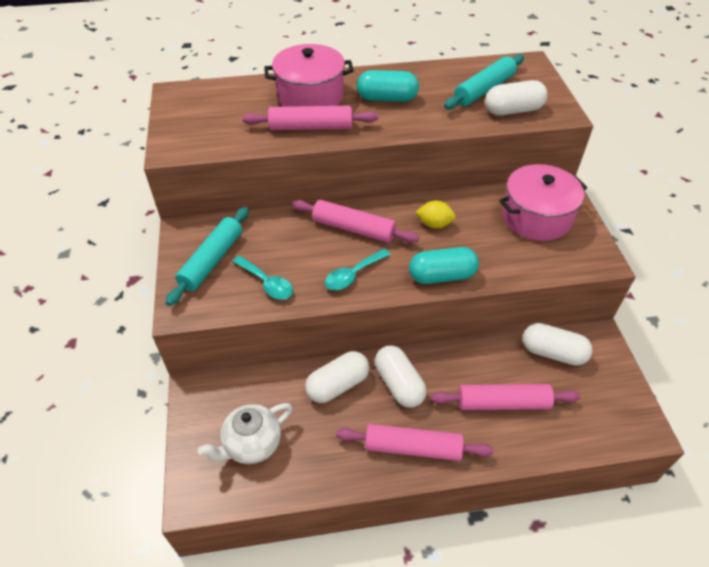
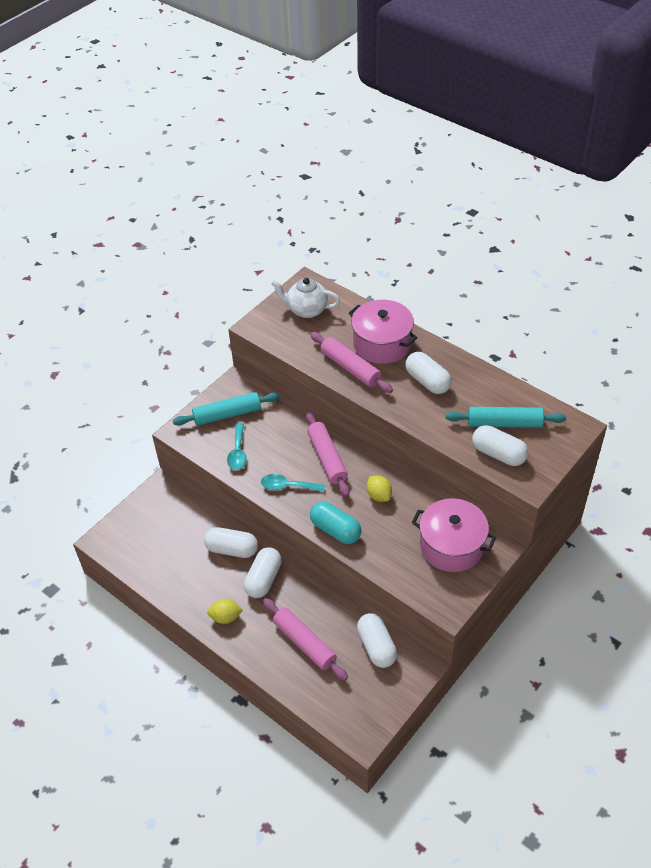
camera: 50 degrees right, 0 degrees up
(252, 444) = (154, 540): white teapot -> white teapot (306, 310)
(387, 98) = (427, 381): turquoise capsule -> white capsule
(413, 447) = (225, 617): pink rolling pin -> yellow lemon

